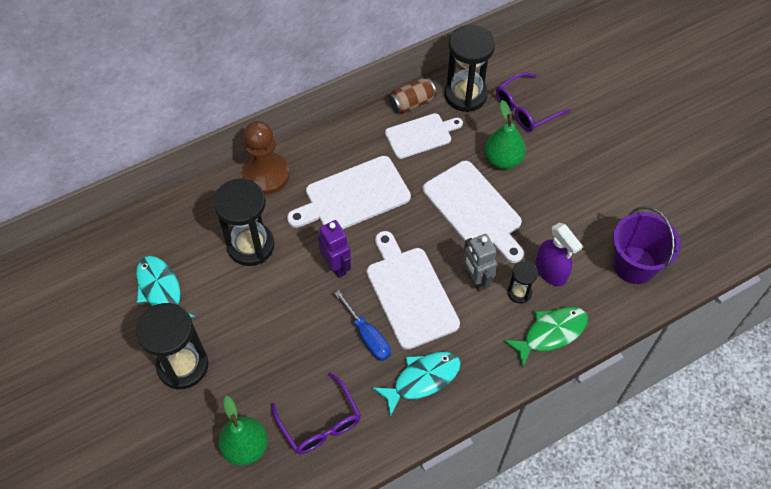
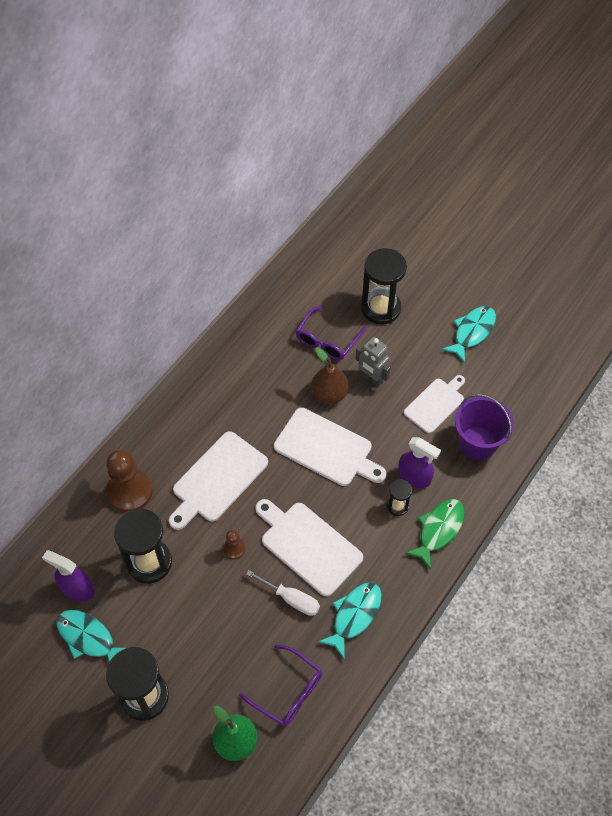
camera: 25 degrees left, 0 degrees up
(173, 242) = (77, 589): none -> purple spray bottle
(336, 266) = (234, 549): purple robot -> brown pawn
(367, 336) = (291, 599): blue screwdriver -> white screwdriver
(412, 103) = (227, 373): brown can -> none
(420, 135) = (249, 400): white cutting board -> white cutting board (435, 404)
(465, 95) = (270, 347): black hourglass -> black hourglass (381, 308)
(476, 279) = (357, 510): grey robot -> grey robot (371, 379)
(502, 159) = (329, 394): green pear -> brown pear
(681, 155) = (472, 332): none -> turquoise fish

